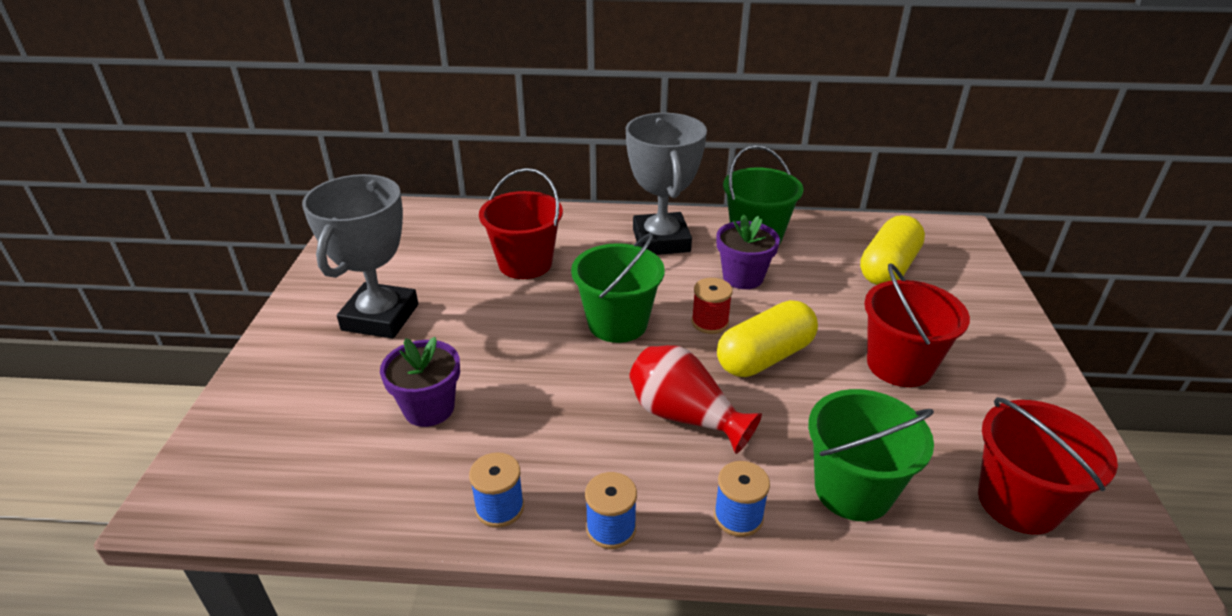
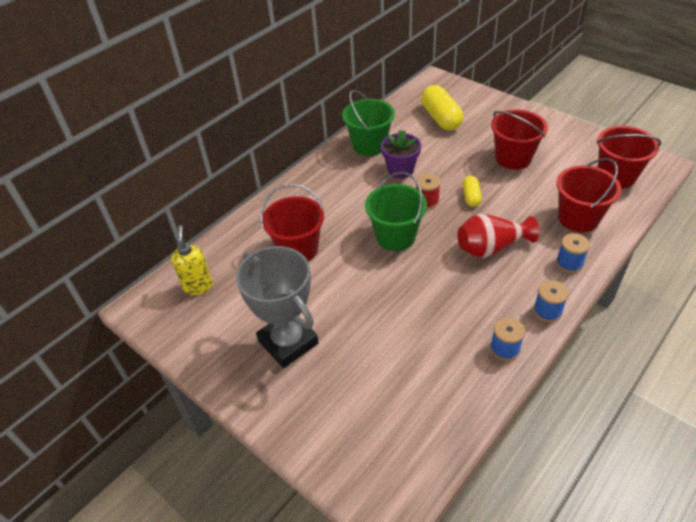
camera: 50 degrees left, 10 degrees up
(416, 228) = (198, 286): none -> yellow soap dispenser
(429, 408) = (402, 350): purple flower pot -> none
(661, 241) = (335, 182): grey trophy -> none
(765, 357) = (471, 197): yellow capsule -> yellow capsule, size x0.54
(853, 490) = (578, 218): green bucket -> red bucket

